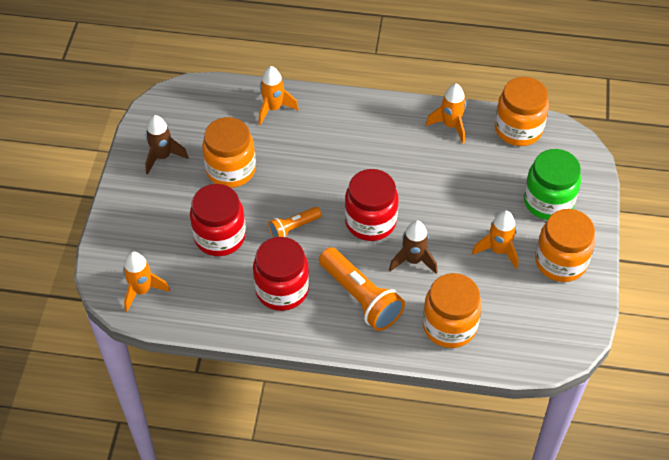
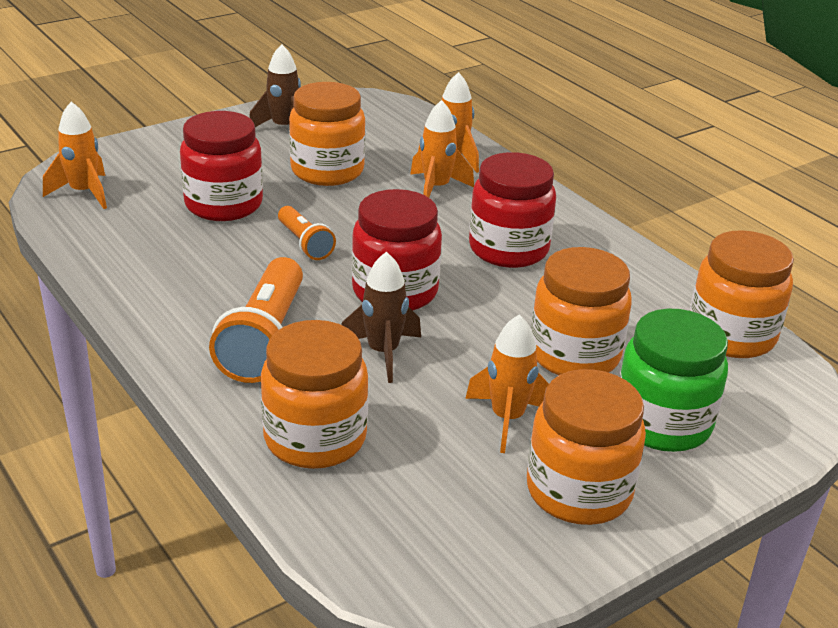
camera: 45 degrees right, 20 degrees down
(282, 290) = (201, 277): red jar -> red jar (508, 249)
(293, 228) = (305, 243): orange flashlight -> orange flashlight turned 135 degrees counterclockwise
(450, 125) = (639, 280): orange rocket -> orange rocket (436, 189)
(479, 194) = (574, 355): none -> orange jar

